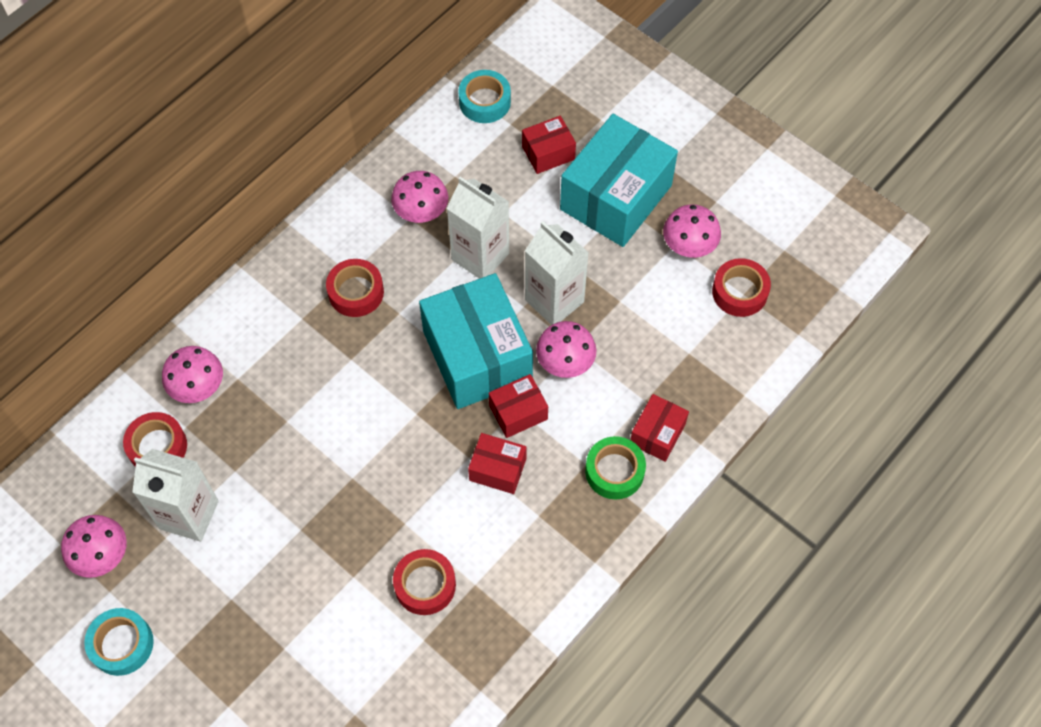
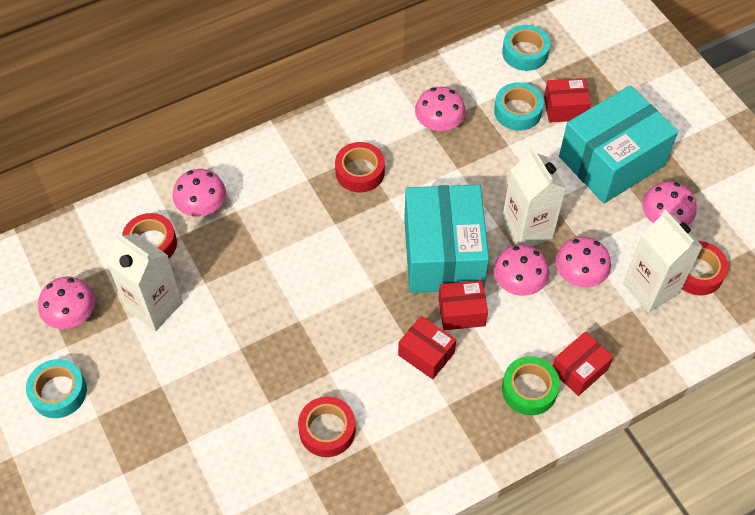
camera: 20 degrees right, 5 degrees down
(480, 256) = (475, 174): white carton -> white carton (651, 288)
(500, 171) = (517, 111): none -> turquoise tape
(624, 332) = (579, 274): none -> pink mushroom

